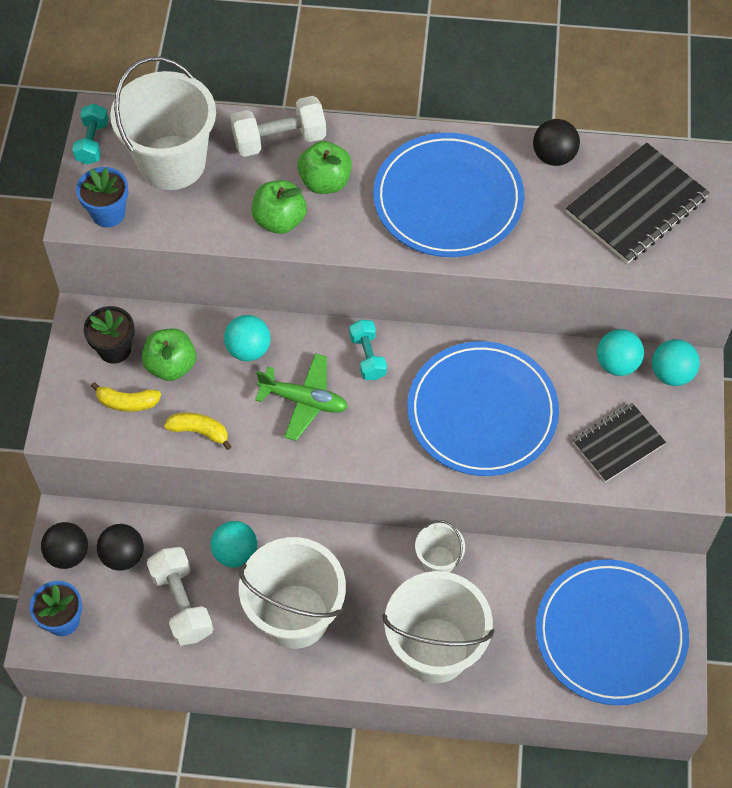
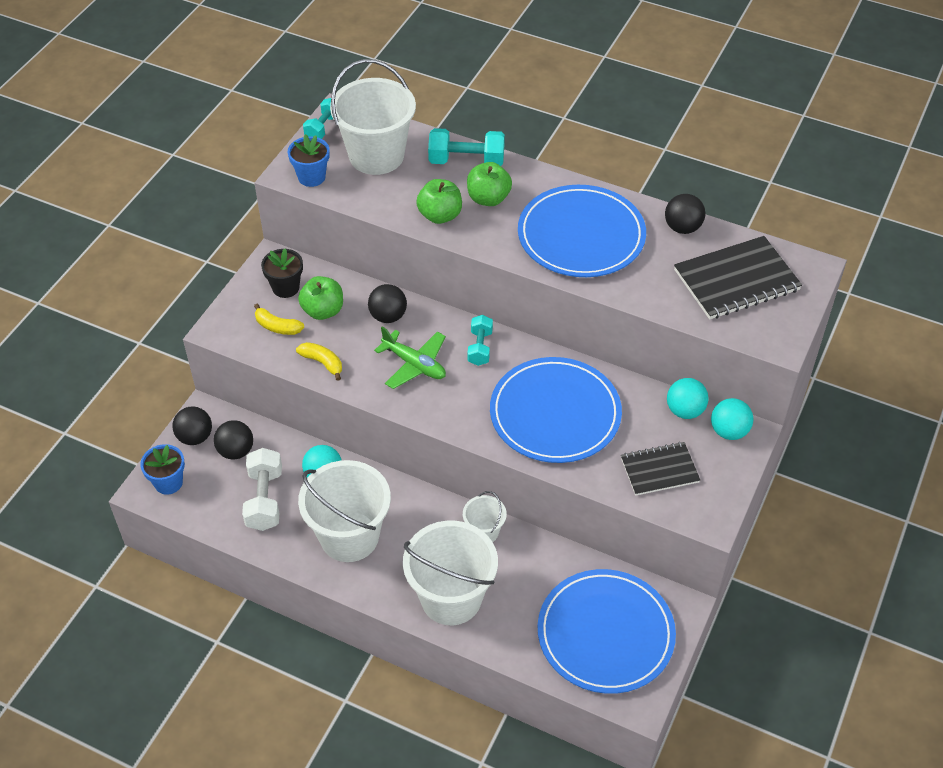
camera: 20 degrees right, 10 degrees down
(248, 349) = (388, 316): turquoise ball -> black ball
(279, 140) = (466, 161): white dumbbell -> turquoise dumbbell

